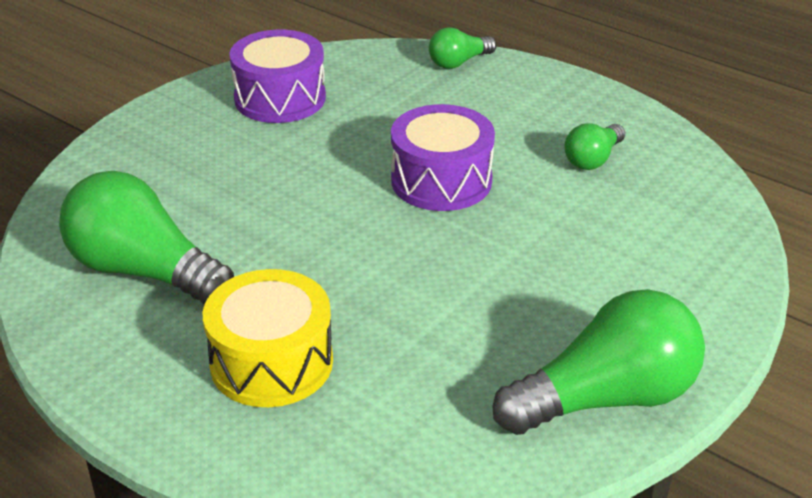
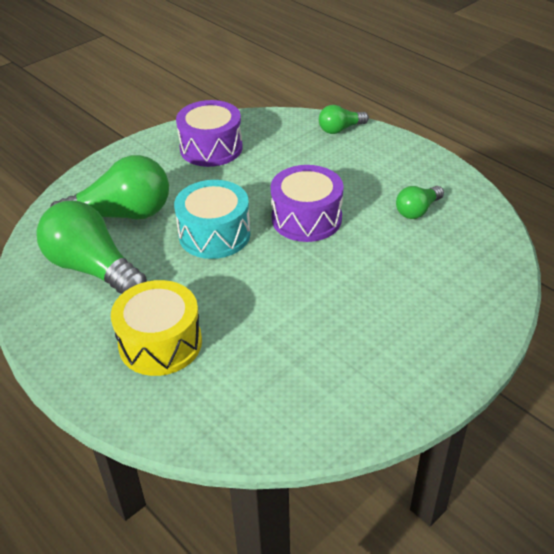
camera: 10 degrees right, 5 degrees up
(314, 211) = (214, 234): none -> turquoise drum
(606, 398) = (382, 394): green light bulb -> green light bulb (121, 215)

